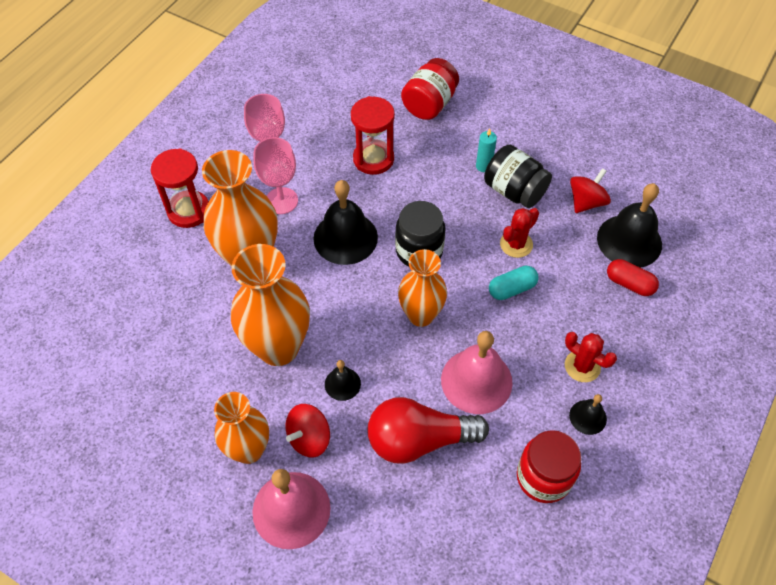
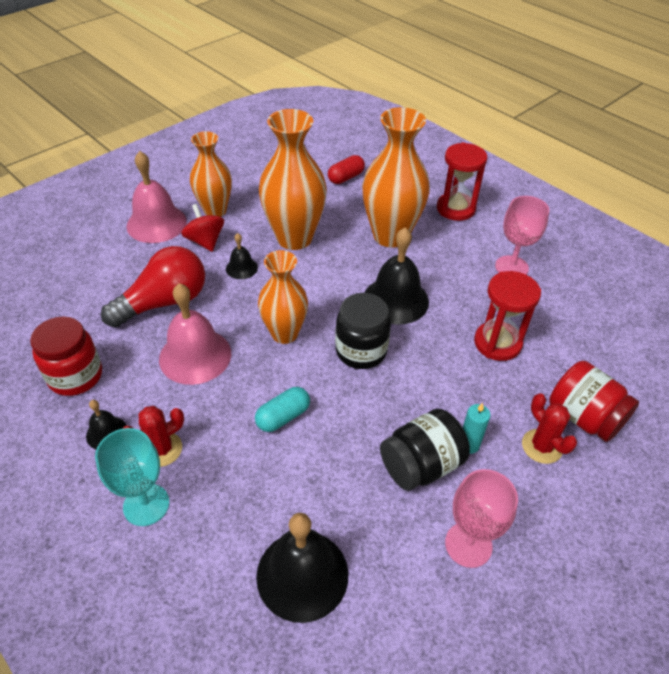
camera: 105 degrees right, 10 degrees down
(281, 201) = (454, 265): pink goblet -> pink goblet (468, 544)
(419, 440) = (164, 302): red light bulb -> red light bulb turned 45 degrees clockwise
(512, 289) = (283, 417): turquoise capsule -> turquoise capsule turned 60 degrees clockwise
(516, 244) = (340, 440): red cactus -> red cactus (542, 446)
(586, 202) = (382, 545): red spinning top -> none
(629, 283) = (239, 545): red capsule -> red capsule (346, 177)
(632, 356) = (146, 504): none -> turquoise goblet

